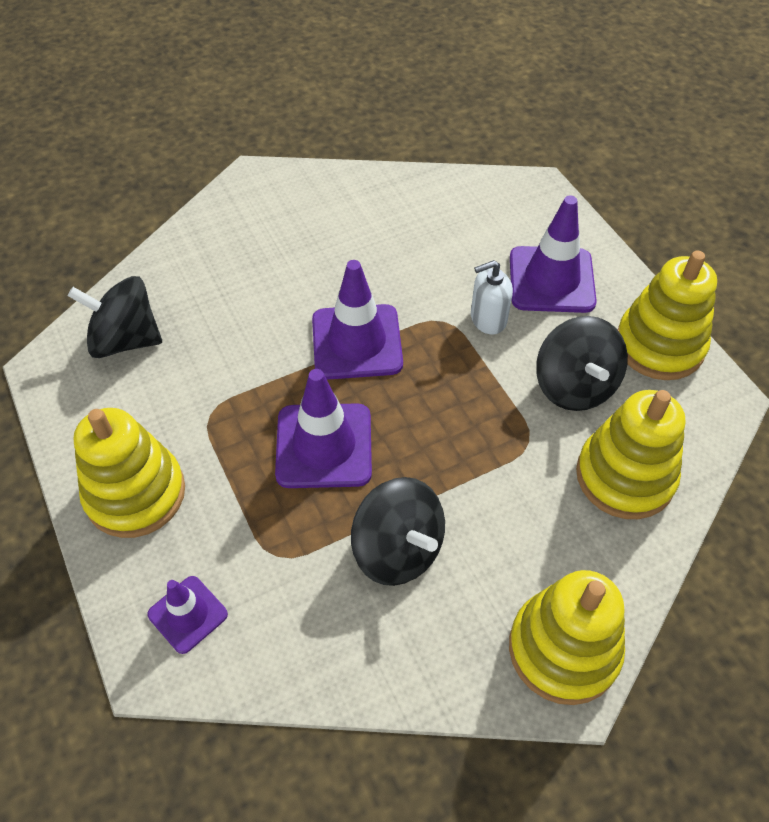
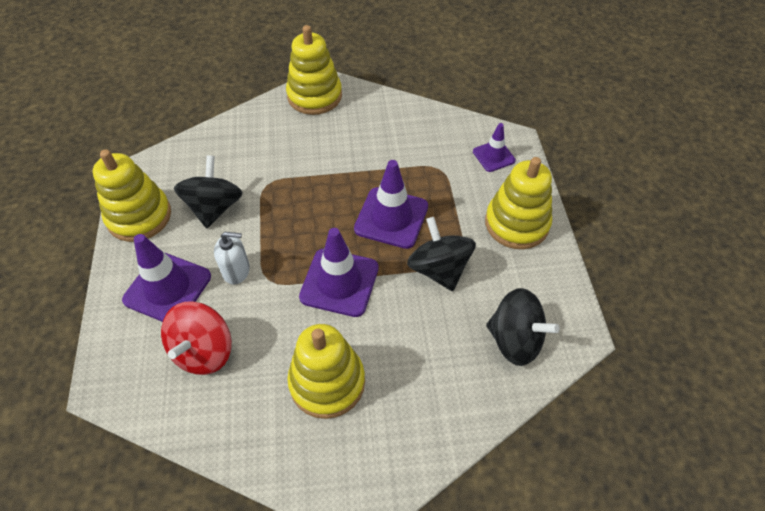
camera: 160 degrees left, 0 degrees up
(398, 549) = (372, 154): black spinning top -> black spinning top (439, 269)
(466, 237) = (203, 351): none -> red spinning top
(625, 476) = (227, 152): yellow stacking toy -> yellow stacking toy (327, 382)

